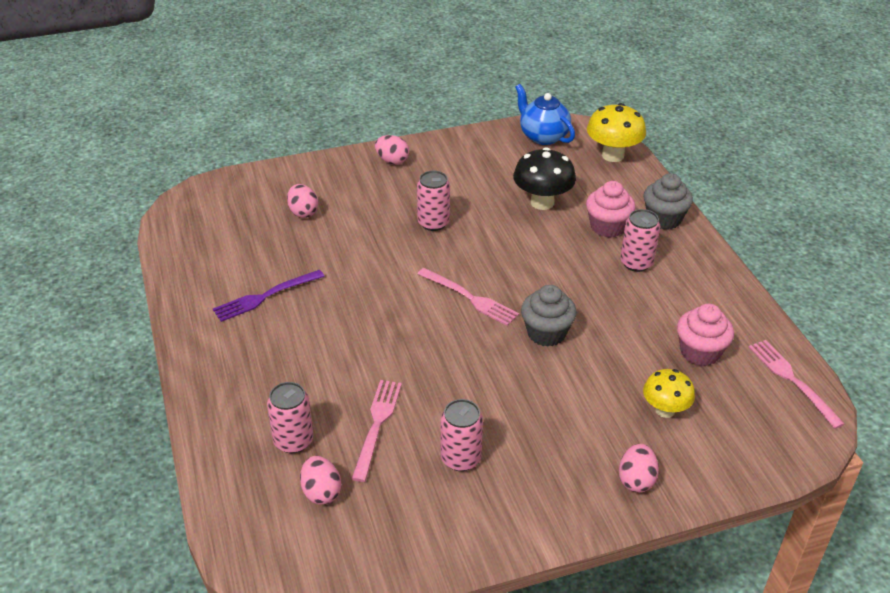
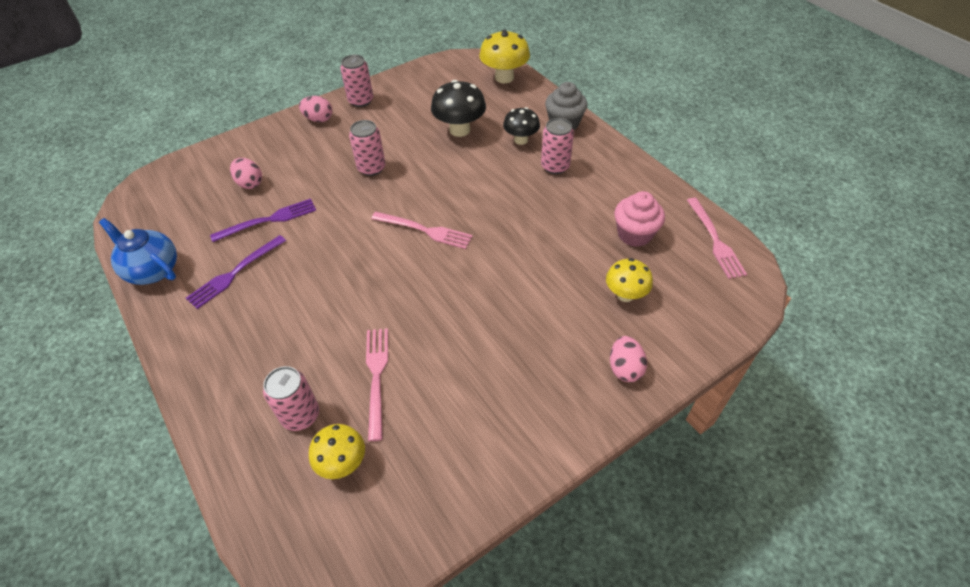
camera: 15 degrees left, 10 degrees up
(313, 253) = (269, 220): none -> purple fork
(321, 492) = (342, 463): pink egg -> yellow mushroom
(460, 458) = (464, 390): pink can -> pink can (361, 100)
(543, 136) = (442, 72): blue teapot -> blue teapot (152, 270)
(546, 333) = (501, 248): grey cupcake -> none
(607, 227) = (521, 140): pink cupcake -> black mushroom
(791, 380) = (715, 241): pink fork -> pink fork turned 150 degrees counterclockwise

